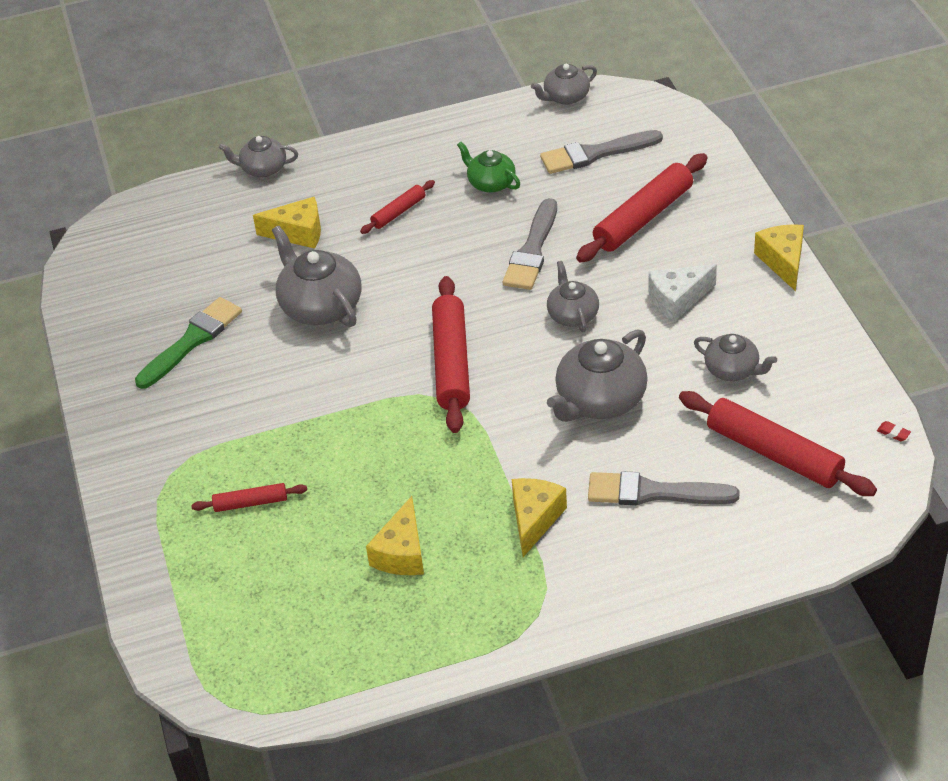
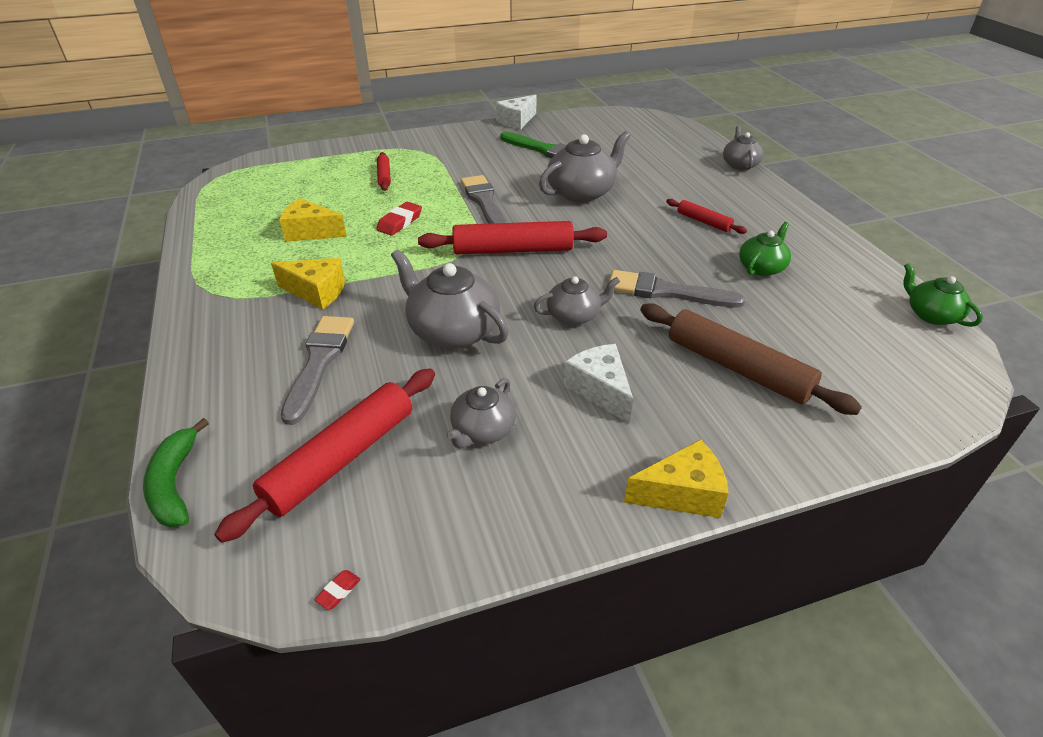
camera: 85 degrees right, 5 degrees down
(83, 373) = (516, 121): none -> white cheese
(298, 233) = (666, 181): yellow cheese -> none
(382, 468) = (400, 222): none -> red eraser
(565, 97) = (931, 315): grey teapot -> green teapot
(595, 154) = (838, 334): grey brush -> grey brush (484, 202)
(643, 218) = (737, 368): red rolling pin -> brown rolling pin
(814, 555) = (175, 483): none -> green banana

